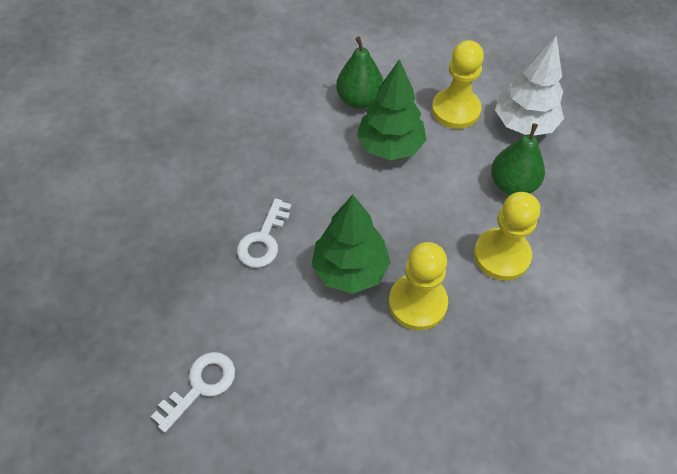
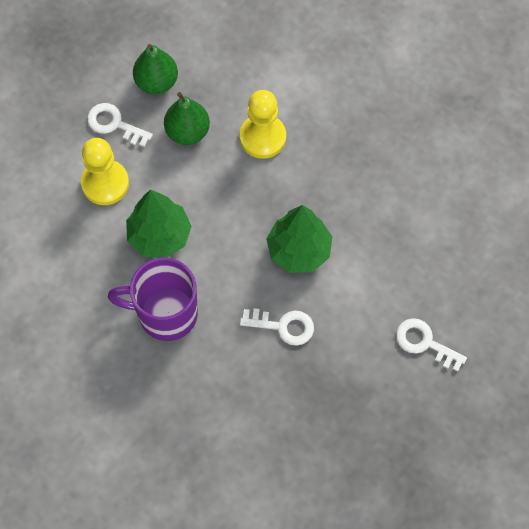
camera: 100 degrees left, 10 degrees up
(304, 141) = (166, 314): none -> purple mug
(359, 100) = (104, 272): green pear -> green pear (156, 82)
(417, 303) = (319, 196): yellow pawn -> none
(524, 124) = (114, 124): white tree -> white key

